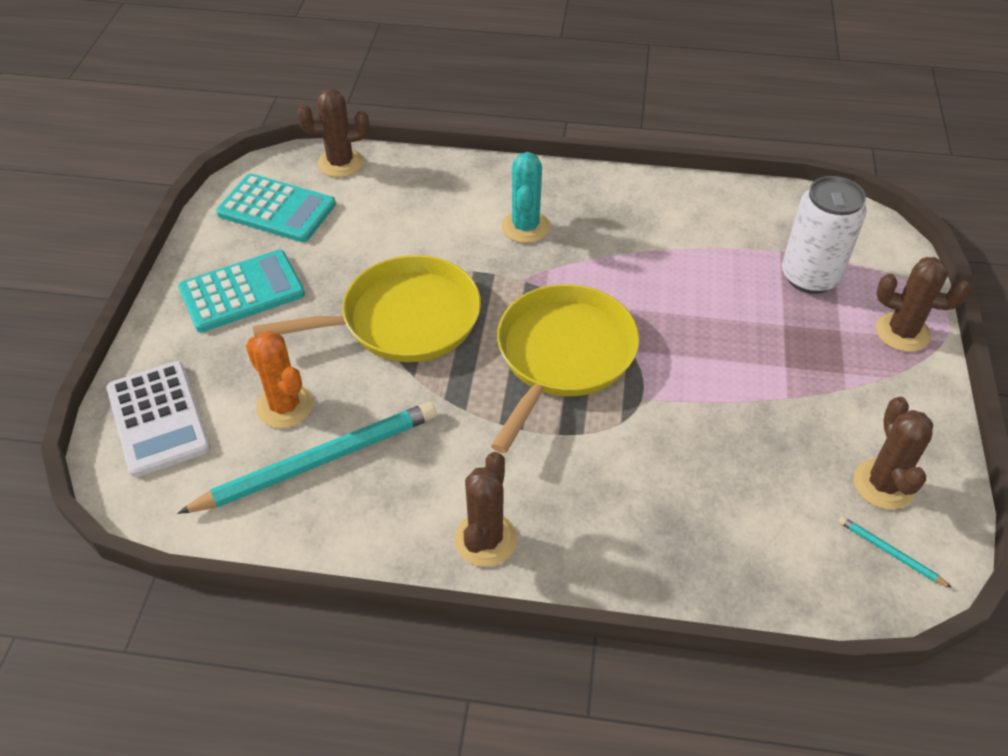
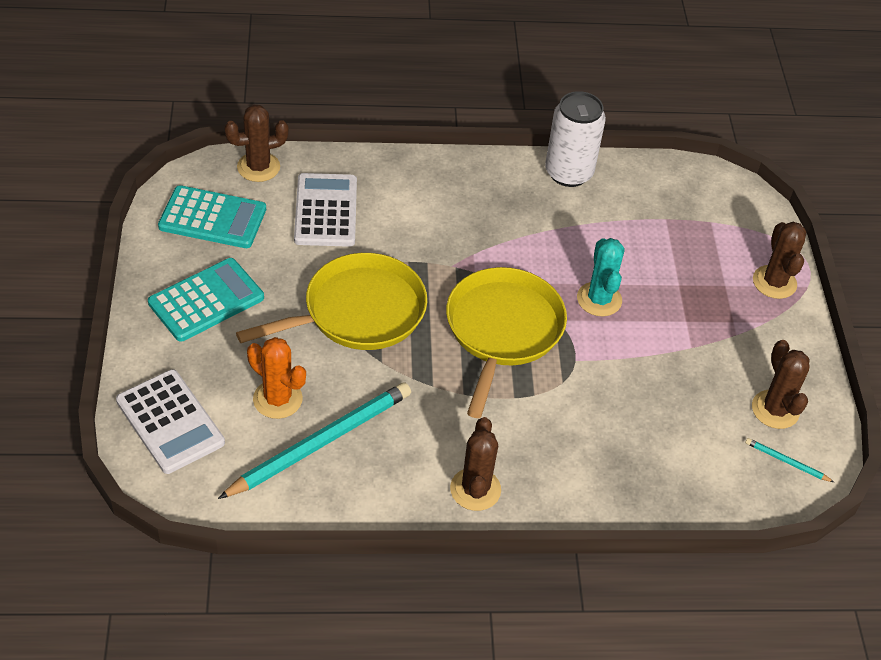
camera: 15 degrees left, 0 degrees up
(398, 211) = (326, 211): none -> white calculator
(525, 227) = (443, 216): turquoise cactus -> turquoise cactus (599, 299)
(810, 276) = (694, 240): white can -> white can (568, 173)
(902, 332) = (774, 282): brown cactus -> brown cactus turned 75 degrees clockwise

